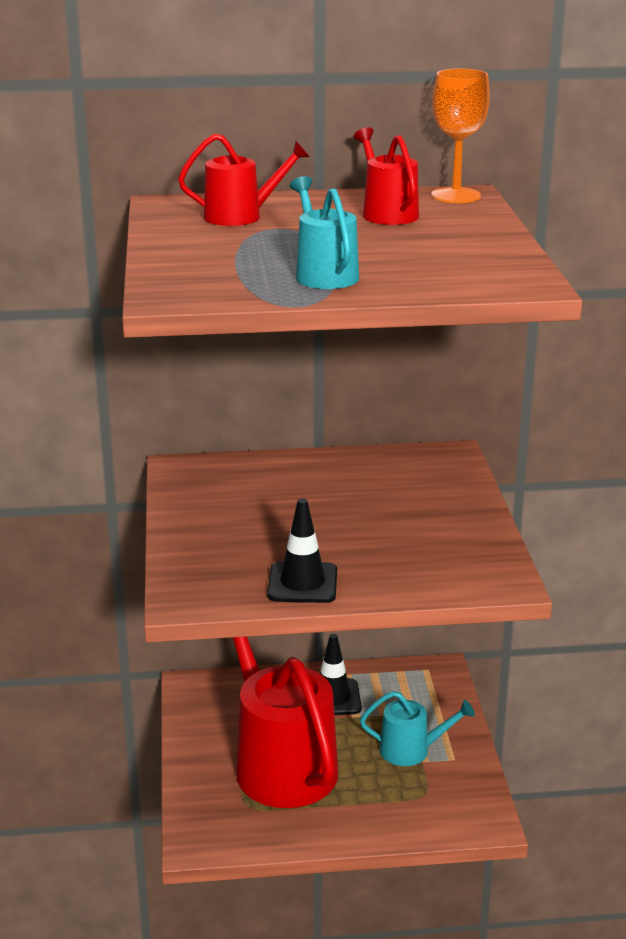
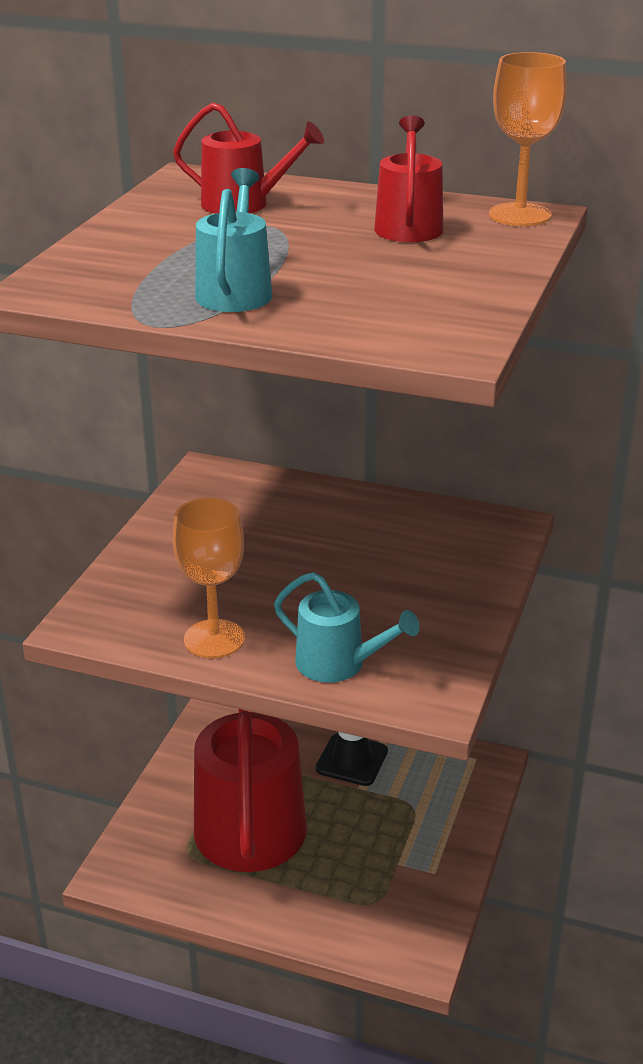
camera: 25 degrees right, 5 degrees up
(302, 583) = (214, 639): black traffic cone -> orange goblet
(411, 750) = (394, 847): turquoise watering can -> turquoise watering can (338, 664)

